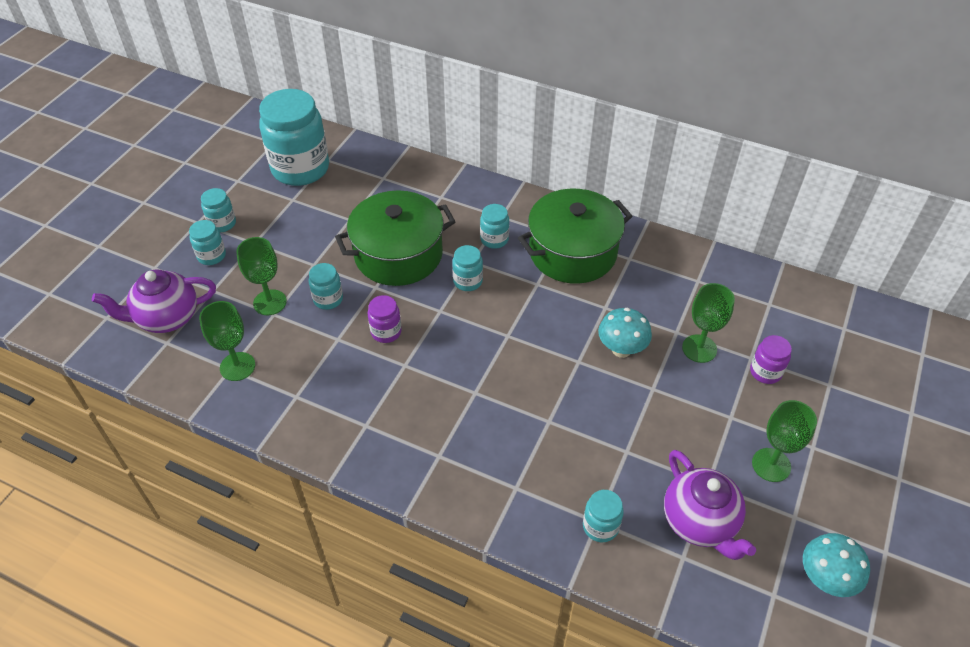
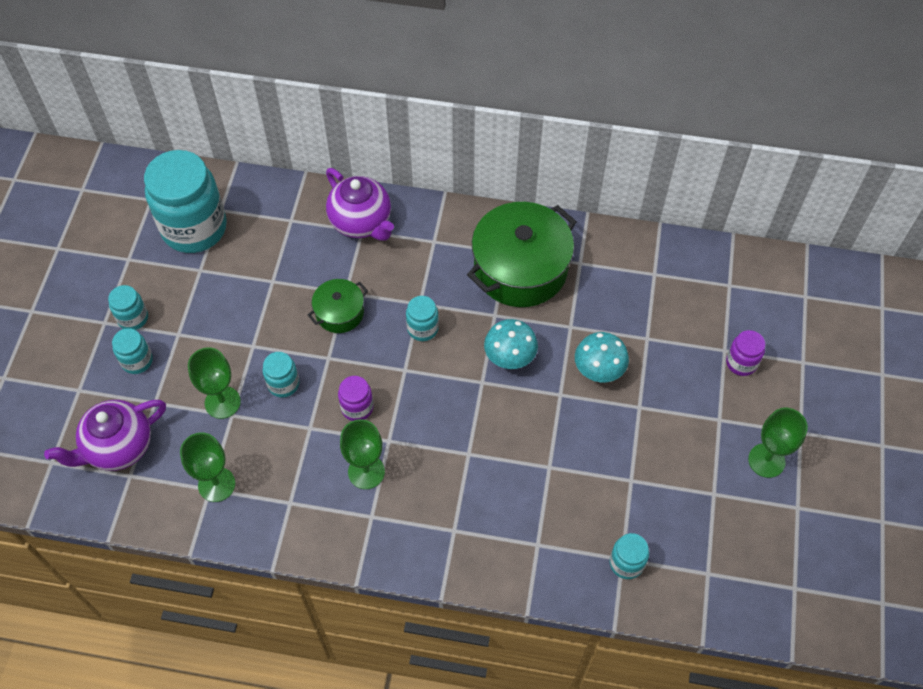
camera: 15 degrees left, 10 degrees up
(398, 254) = (339, 313): green pot -> green pot, size x0.51
(494, 239) = (435, 271): turquoise jar -> none
(699, 348) = (673, 352): green goblet -> green goblet (366, 472)
(699, 522) = (715, 535): purple teapot -> purple teapot (361, 222)
(825, 579) = (835, 561): turquoise mushroom -> turquoise mushroom (509, 358)

